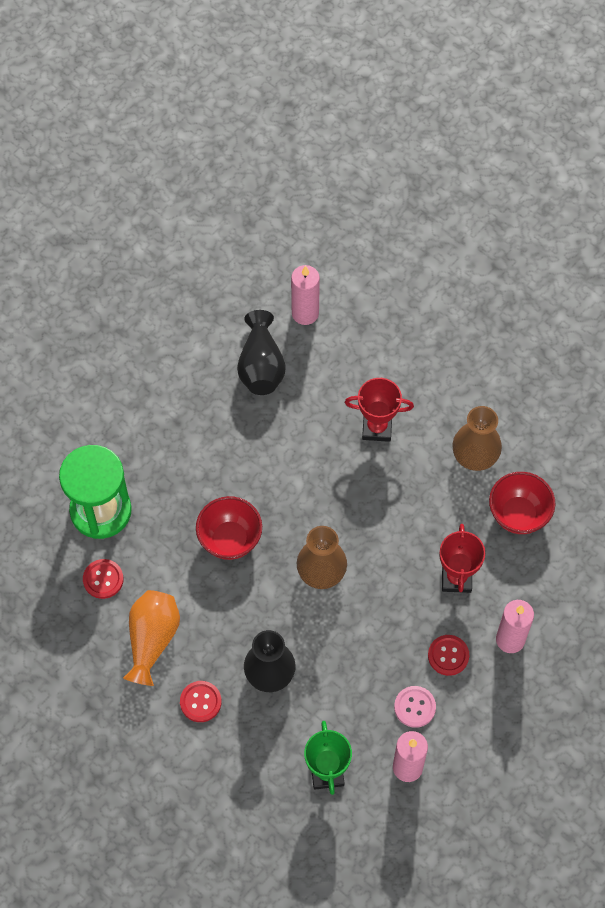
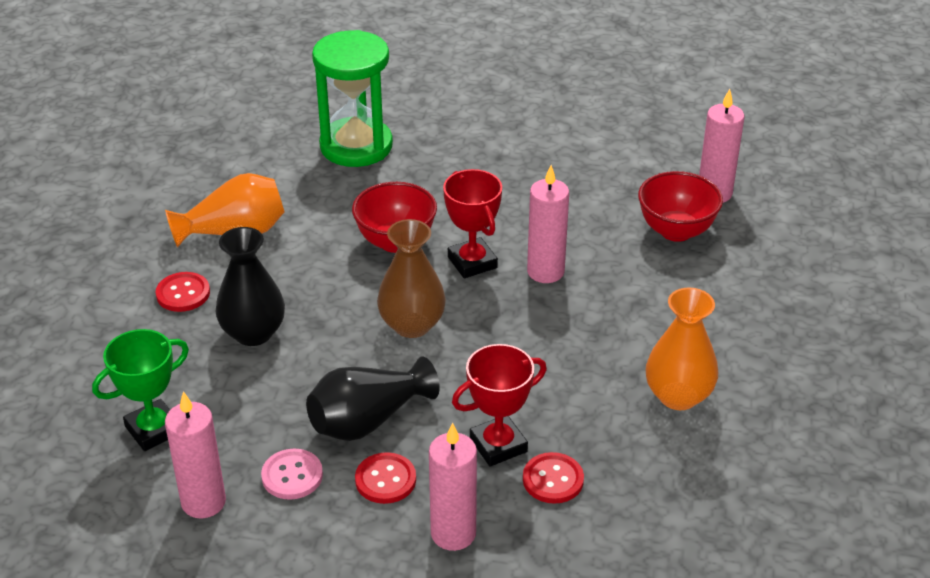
camera: 60 degrees right, 25 degrees down
(103, 579) = (280, 175): red button -> red button (553, 480)
(261, 366) = (619, 187): black vase -> black vase (367, 420)
(319, 463) = (545, 271): none -> pink candle
(377, 428) = (633, 299): red trophy -> red trophy (472, 262)
(475, 456) = (678, 396): brown vase -> orange vase
(518, 514) = (636, 469): red bowl -> red bowl (676, 231)

